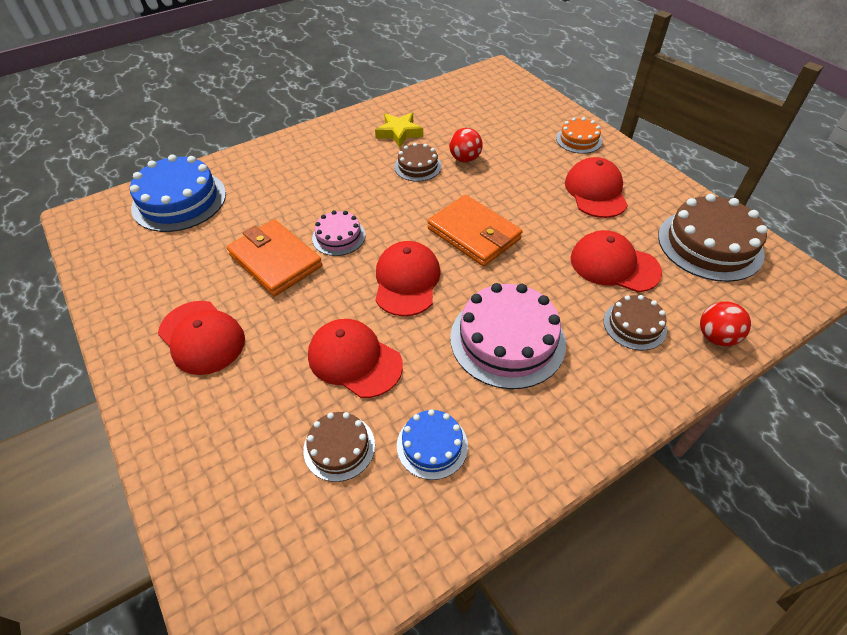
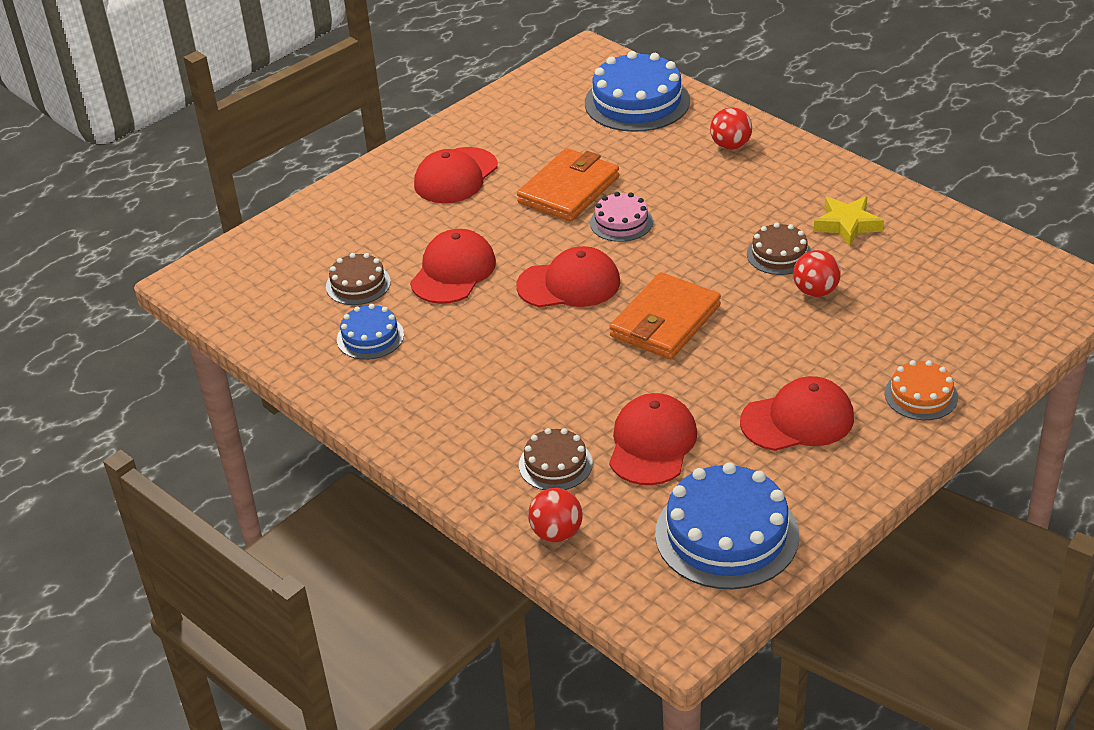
camera: 80 degrees right, 10 degrees down
(276, 164) = (730, 146): none -> red ball
(507, 339) = (506, 368): pink cake -> none
(710, 244) = (726, 534): brown cake -> blue cake

